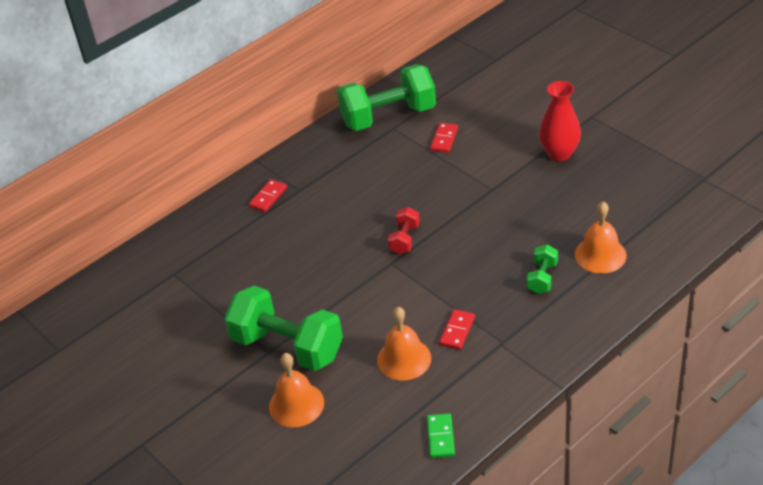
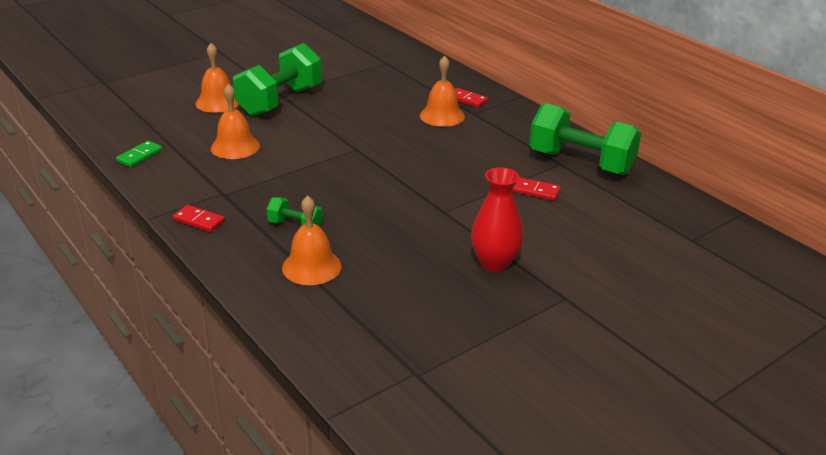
camera: 90 degrees right, 10 degrees down
(308, 211) = (442, 116): none -> orange bell
(388, 116) = (581, 162): green dumbbell -> green dumbbell turned 45 degrees counterclockwise
(404, 239) = (385, 158): red dumbbell -> none
(440, 437) = (139, 156): green domino -> green domino turned 60 degrees counterclockwise
(457, 331) = (251, 173): red domino -> red domino (199, 220)

